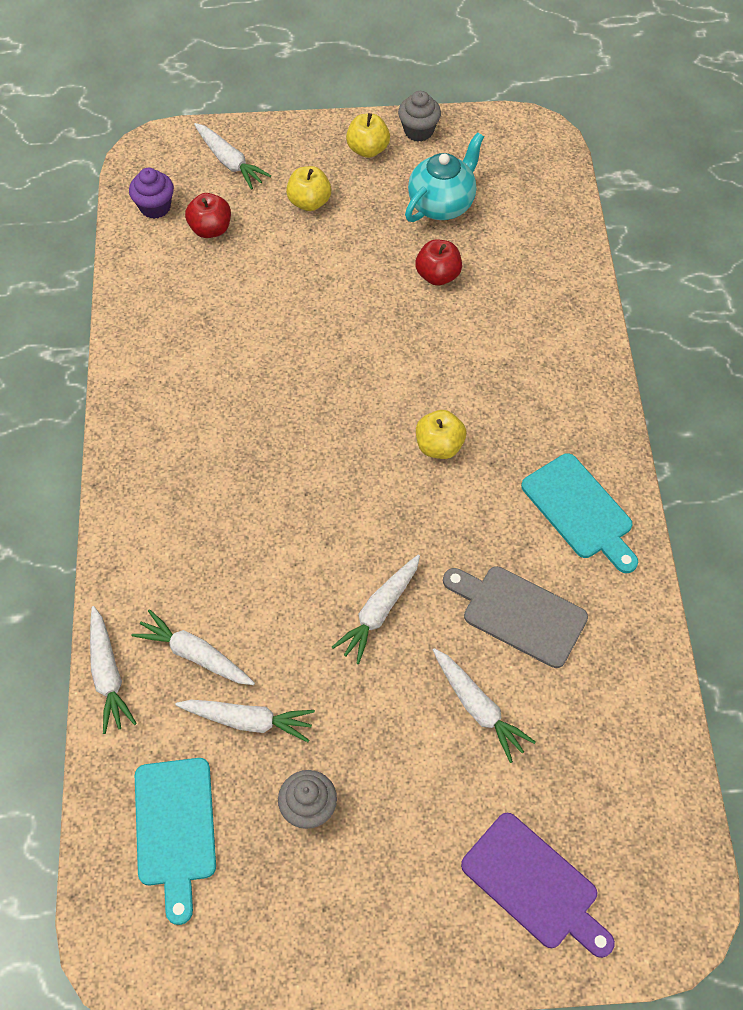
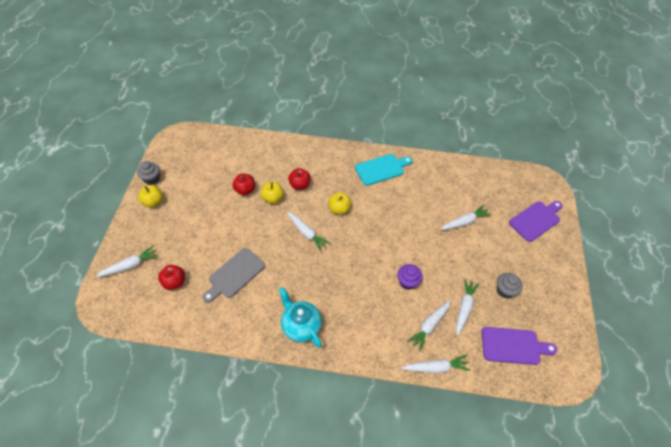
camera: 80 degrees left, 5 degrees down
(155, 207) = (145, 308): purple cupcake -> purple cupcake (407, 282)
(175, 828) = (513, 346): turquoise cutting board -> purple cutting board
(309, 202) = (176, 233): yellow apple -> yellow apple (272, 198)
(379, 611) = (417, 247): white carrot -> white carrot (306, 233)
(442, 204) = (203, 180): turquoise teapot -> turquoise teapot (301, 326)
(481, 363) = (300, 185): none -> red apple
(519, 614) = (425, 199): grey cutting board -> grey cutting board (235, 275)

